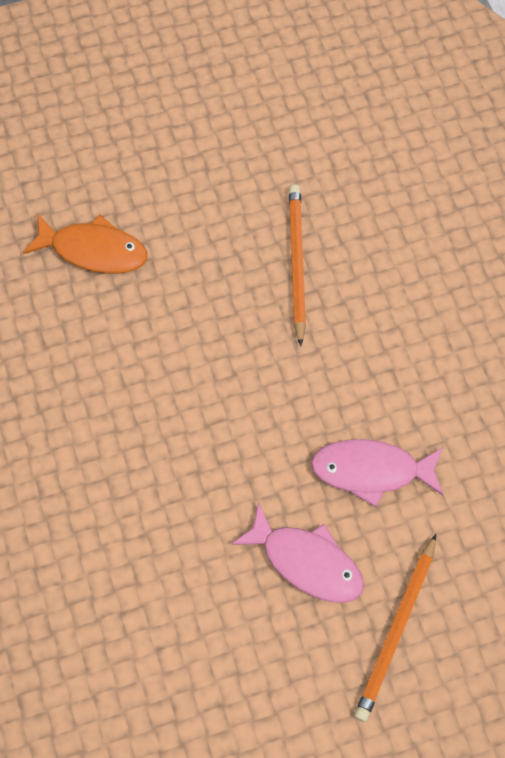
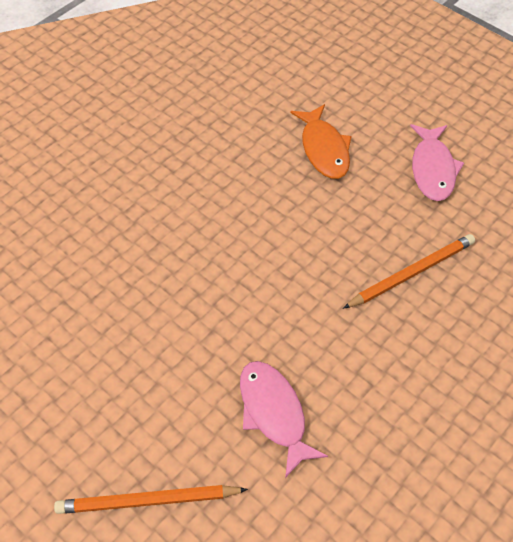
camera: 60 degrees right, 10 degrees down
(306, 562) = (169, 403): pink fish -> pink fish (432, 169)

